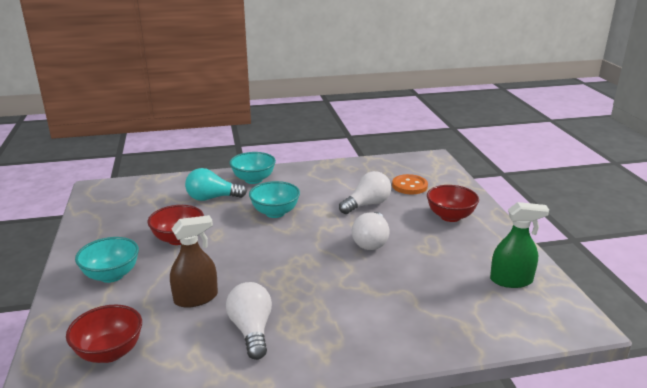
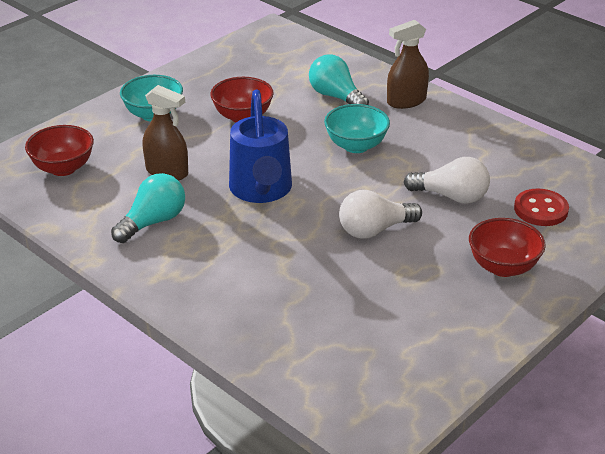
camera: 55 degrees right, 10 degrees up
(251, 330) = (153, 222): white light bulb -> turquoise light bulb
(253, 179) = (406, 101): turquoise bowl -> brown spray bottle
(276, 266) = (261, 191): none -> blue watering can
(409, 186) = (541, 209): orange button -> red button
(511, 280) = (410, 357): green spray bottle -> none

